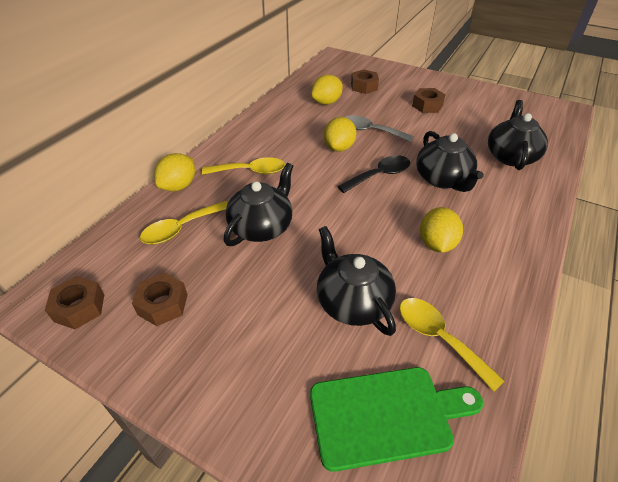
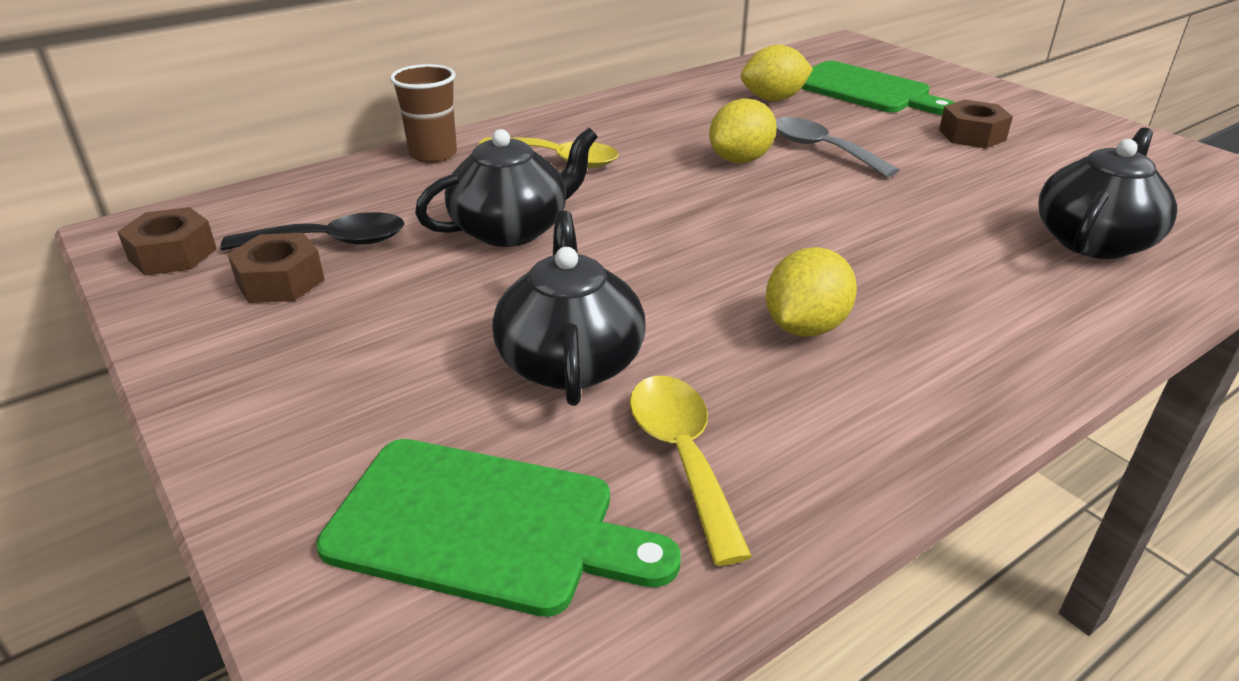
camera: 25 degrees right, 10 degrees down
(179, 186) = (433, 154): yellow lemon -> brown cup
(181, 228) = (389, 203): yellow spoon -> none
(364, 86) = (865, 90): brown nut -> green cutting board
(379, 175) = (782, 210): black spoon -> black spoon (330, 242)
(443, 179) = (905, 242): black teapot -> none

